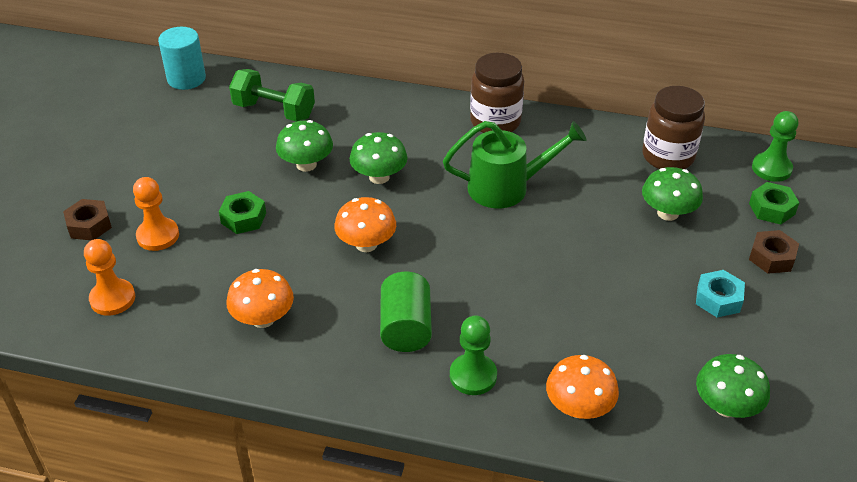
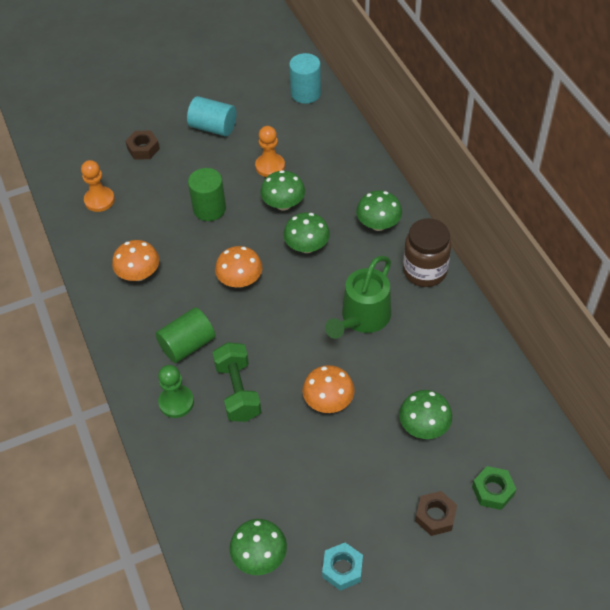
camera: 55 degrees right, 10 degrees up
(137, 159) = (213, 127): none -> turquoise cylinder
(158, 236) = (161, 183): orange pawn -> orange pawn (270, 166)
(243, 218) = (209, 209): green nut -> green cylinder
(274, 111) = (318, 154): green dumbbell -> green dumbbell (238, 391)
(408, 120) = (378, 224): none -> green mushroom
(507, 187) = (362, 319): green watering can -> green watering can turned 75 degrees clockwise
(579, 407) = (194, 472): orange mushroom -> orange mushroom (328, 401)
(668, 156) = (489, 393): brown jar -> none
(718, 299) = (359, 502): turquoise nut -> turquoise nut (342, 569)
(771, 168) = (543, 468): green pawn -> none

